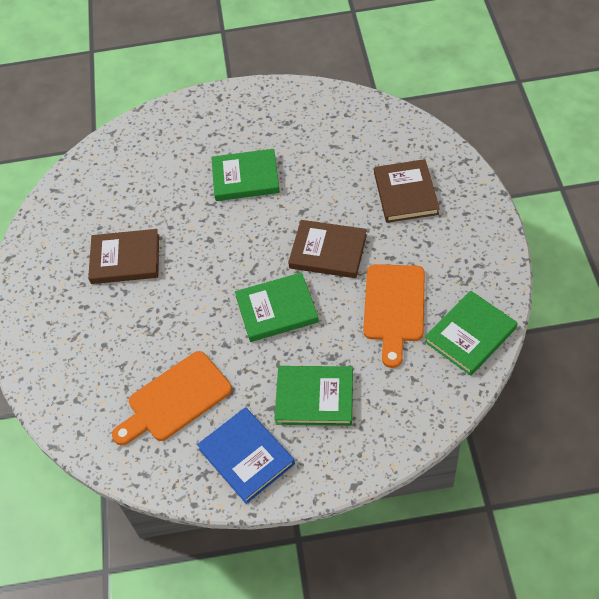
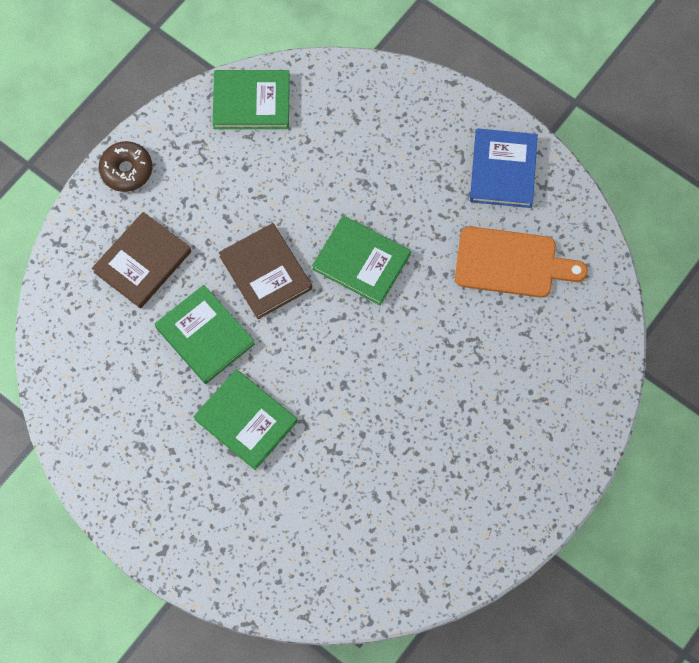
camera: 140 degrees left, 15 degrees up
(125, 259) = (431, 438): brown book -> none
(314, 397) = (411, 165): green book -> green book (205, 336)
(394, 307) = (276, 175): orange cutting board -> none
(484, 226) = (126, 170): none -> brown donut

